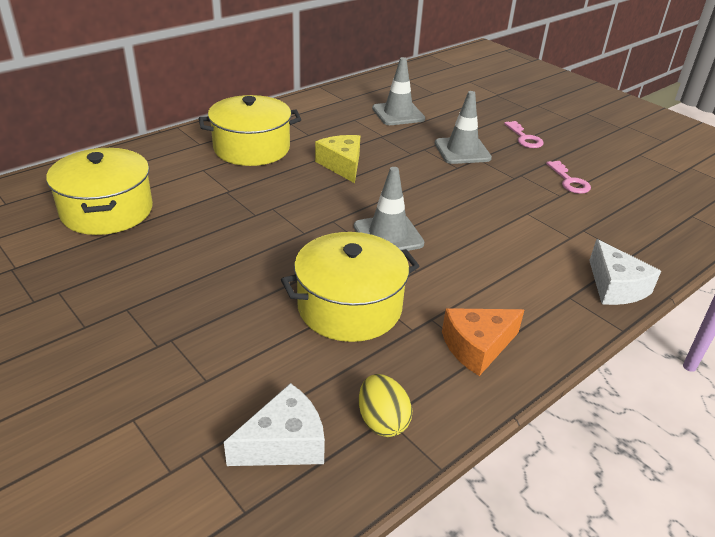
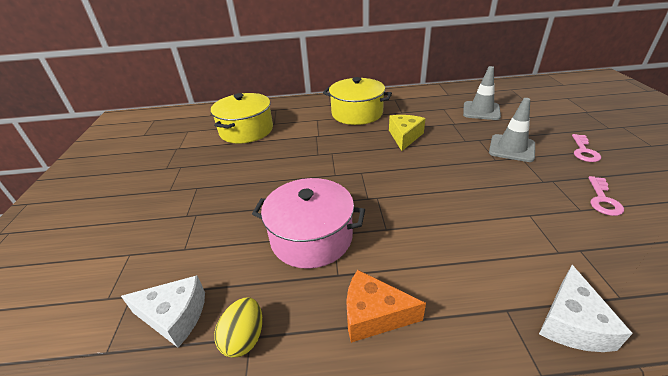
camera: 40 degrees right, 0 degrees up
(349, 307) = (311, 237): yellow pot -> pink pot
(388, 235) = (390, 195): grey traffic cone -> none

